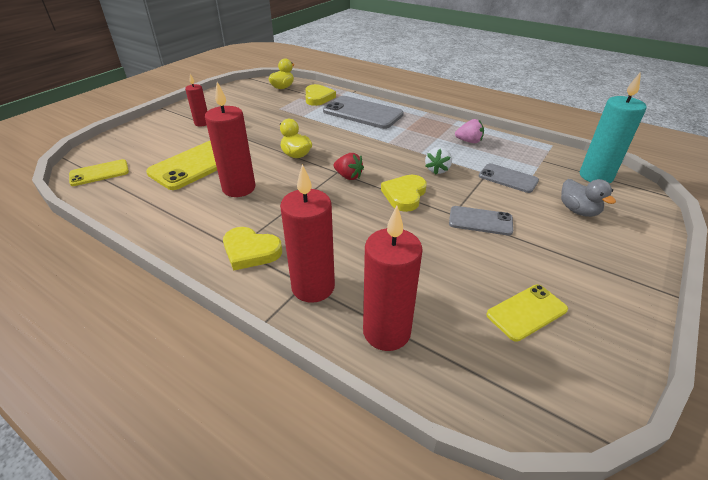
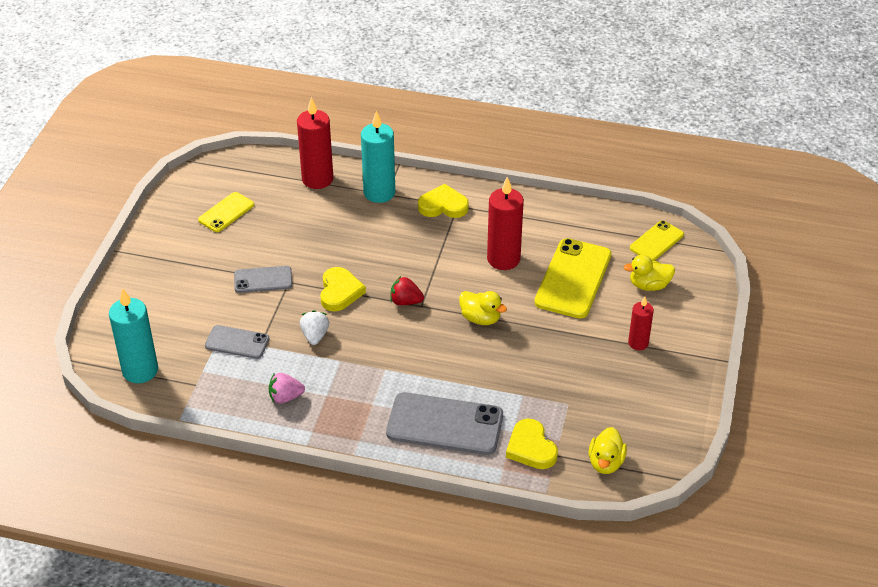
camera: 160 degrees right, 5 degrees up
(150, 148) = (649, 285): none -> yellow duck
(313, 287) = (379, 193): red candle -> turquoise candle
(578, 211) = (170, 315): grey duck -> none

